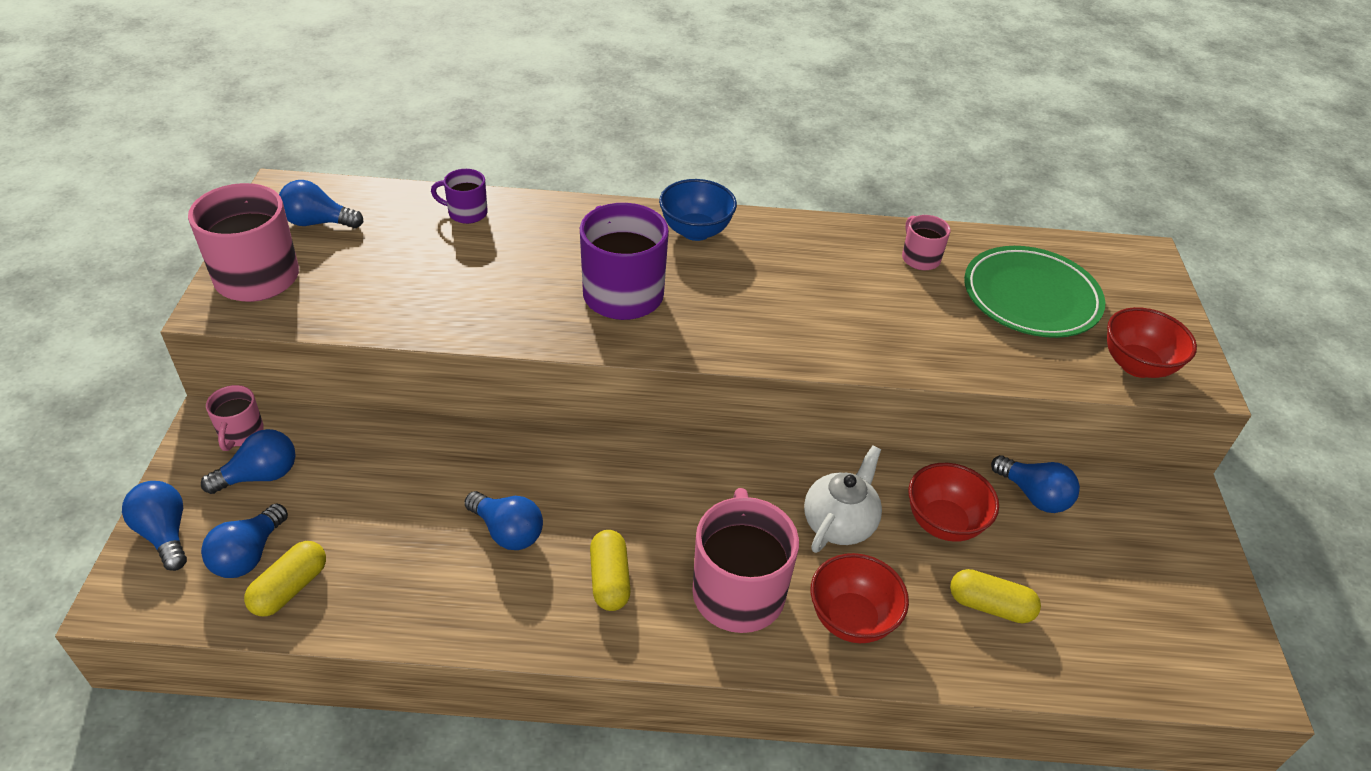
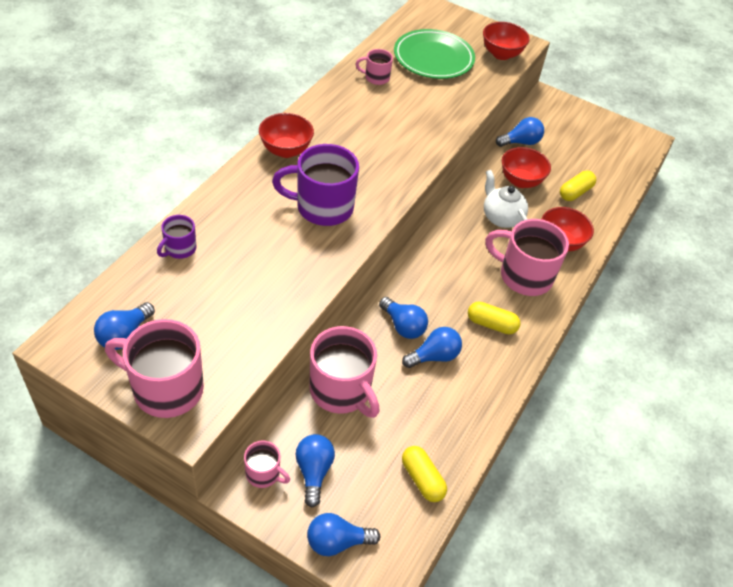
camera: 65 degrees left, 5 degrees up
(248, 555) = (383, 496): blue light bulb -> blue light bulb (403, 326)
(396, 457) = (341, 391): none -> pink mug
(695, 231) = (286, 150): blue bowl -> red bowl

